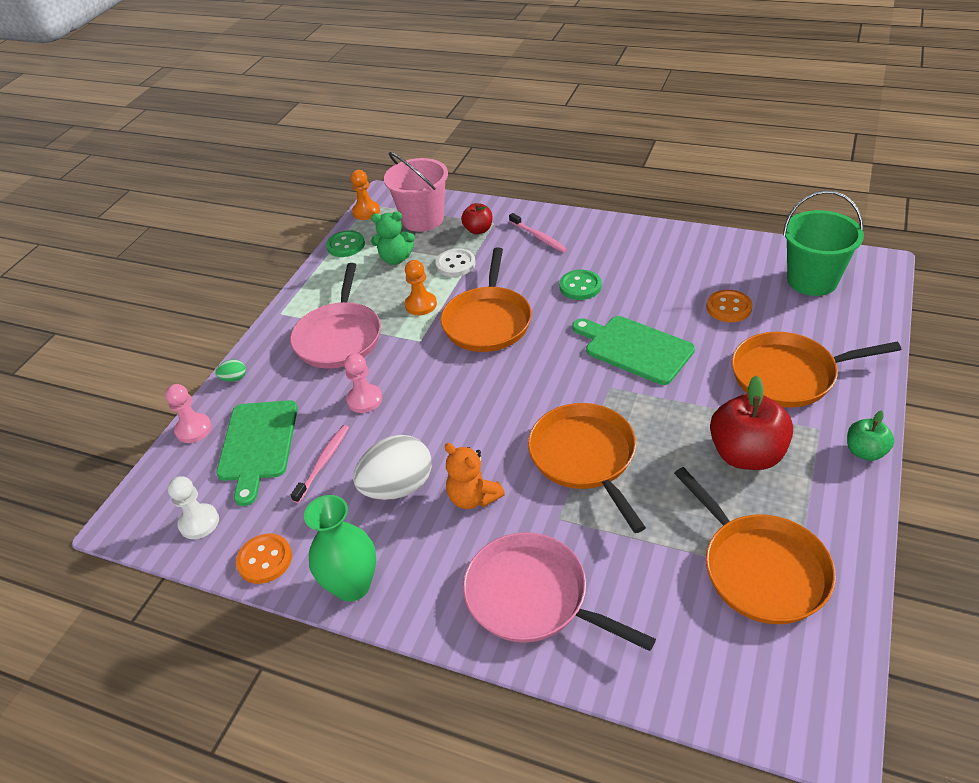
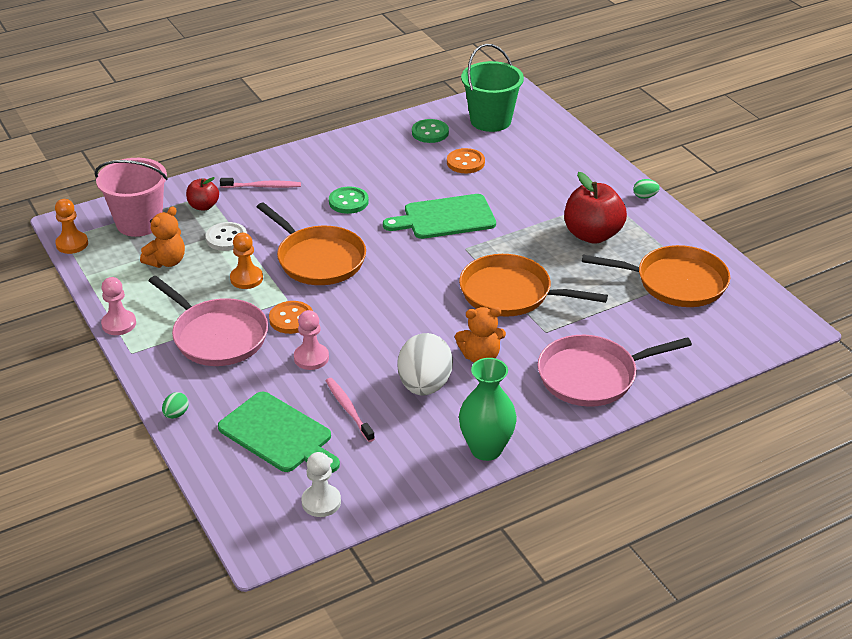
camera: 55 degrees left, 5 degrees down
(194, 429) = (206, 463): pink pawn -> pink pawn (119, 324)
(265, 560) = (407, 482): orange button -> orange button (291, 319)
(346, 245) = (100, 276): green button -> green button (430, 132)
(396, 259) = (167, 261): green teddy bear -> orange teddy bear
(788, 375) = (554, 181): orange pan -> none
(865, 452) = (645, 196): green apple -> green egg

